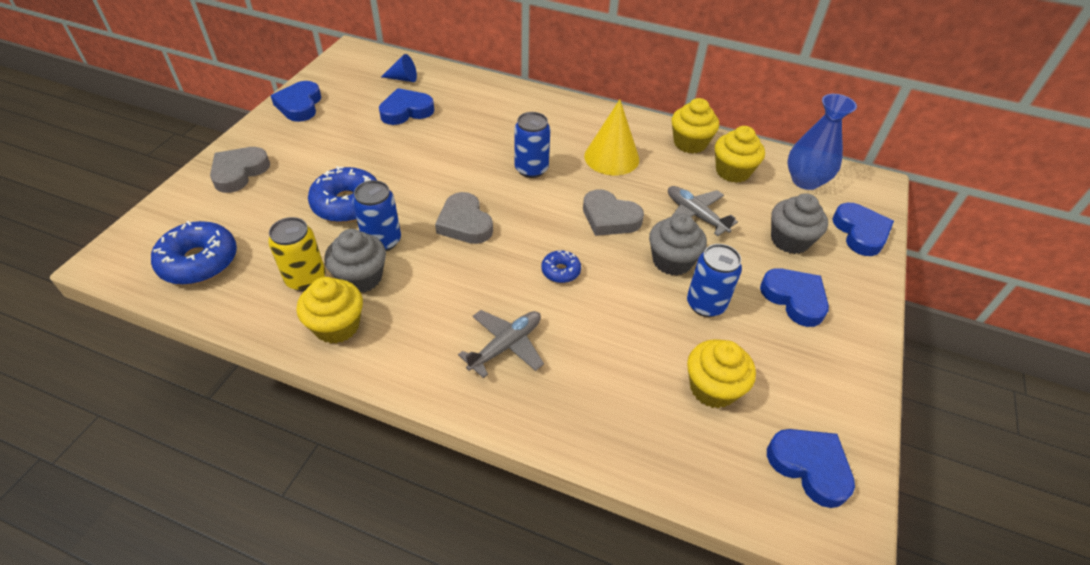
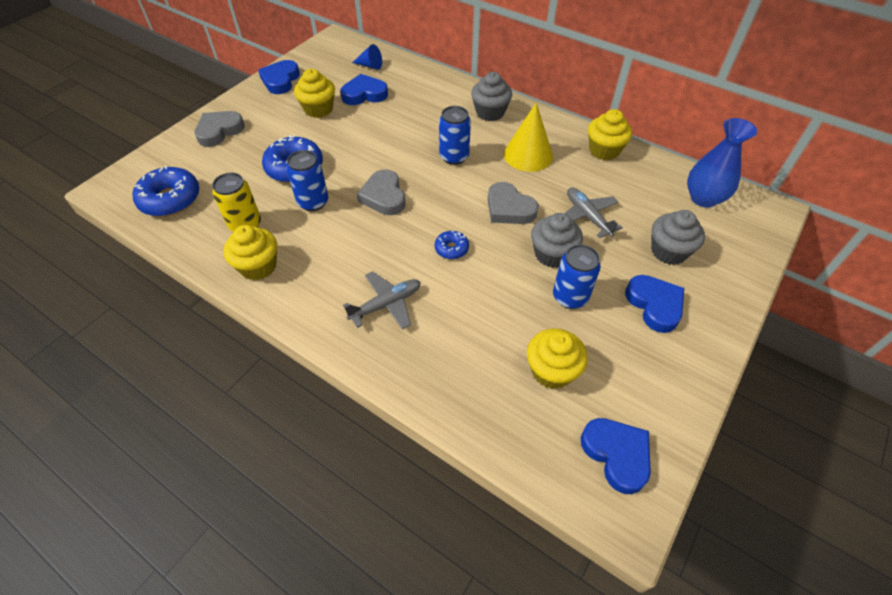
camera: 15 degrees right, 5 degrees up
(361, 277) = (288, 230): grey cupcake -> grey cupcake (490, 112)
(732, 171) = (636, 181): yellow cupcake -> yellow cupcake (318, 109)
(860, 232) = (741, 254): blue heart -> none

